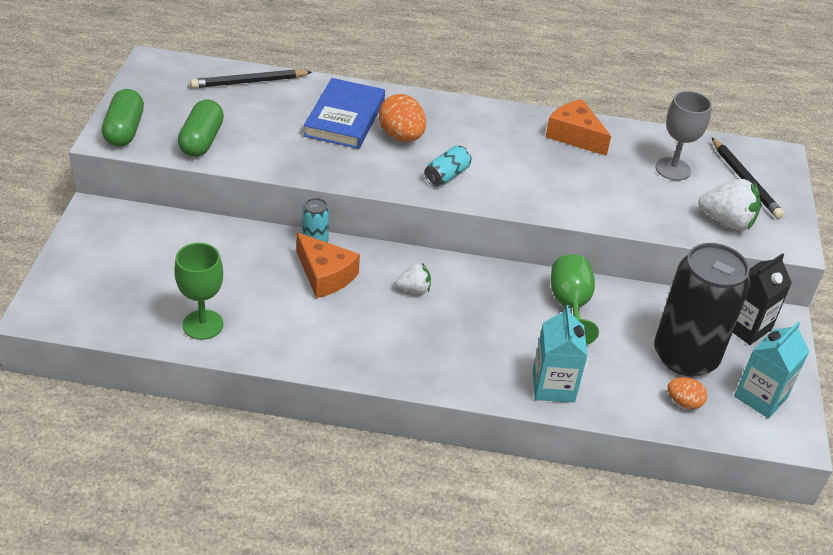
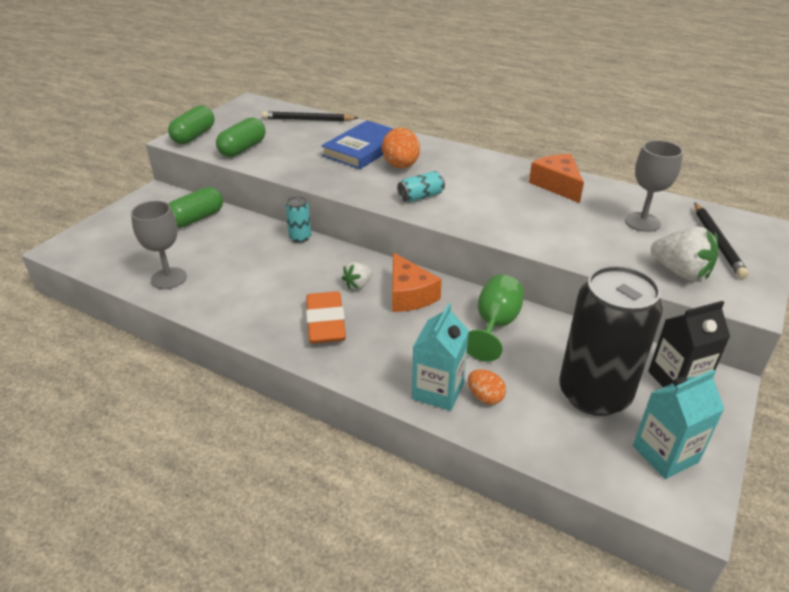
camera: 25 degrees right, 5 degrees down
(175, 240) = (196, 218): none -> green capsule
(203, 325) = (169, 278): green goblet -> grey goblet
(325, 275) = (291, 261): orange cheese -> orange cheese (409, 295)
(408, 340) = (326, 322): none -> orange eraser
(414, 289) = (358, 285): white strawberry -> white strawberry turned 120 degrees clockwise
(683, 402) = (570, 438): orange egg -> orange egg (485, 397)

